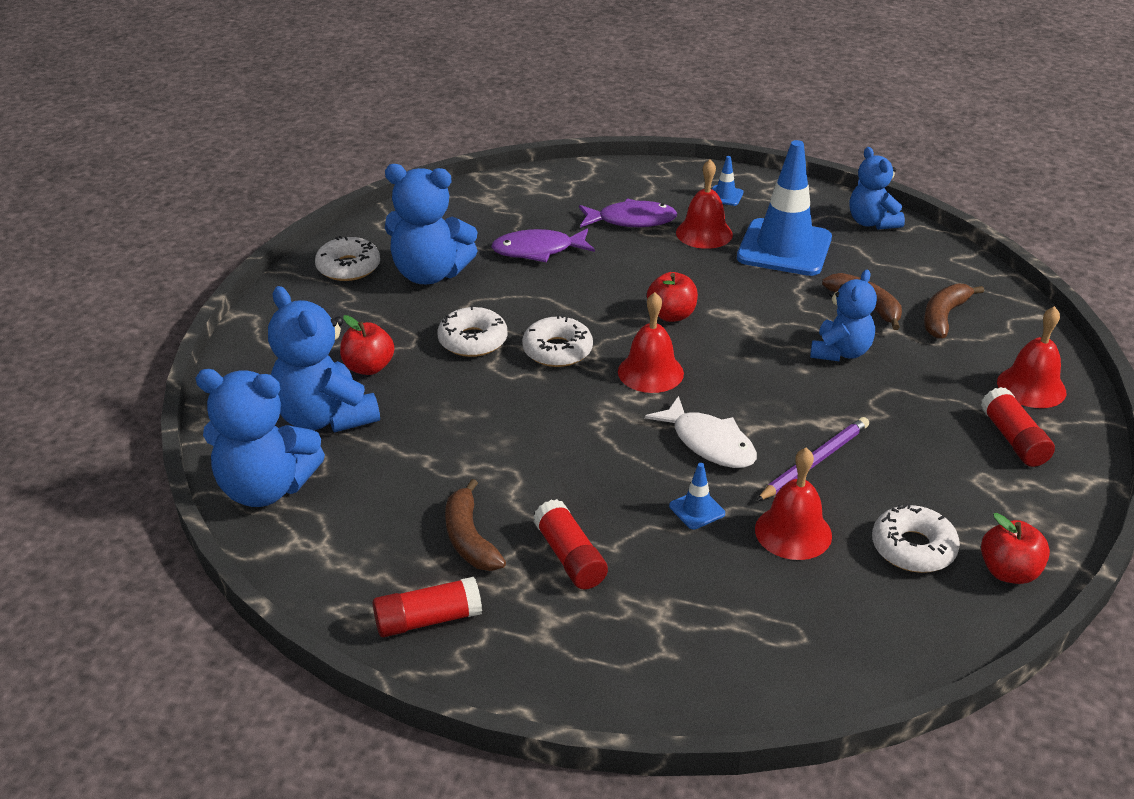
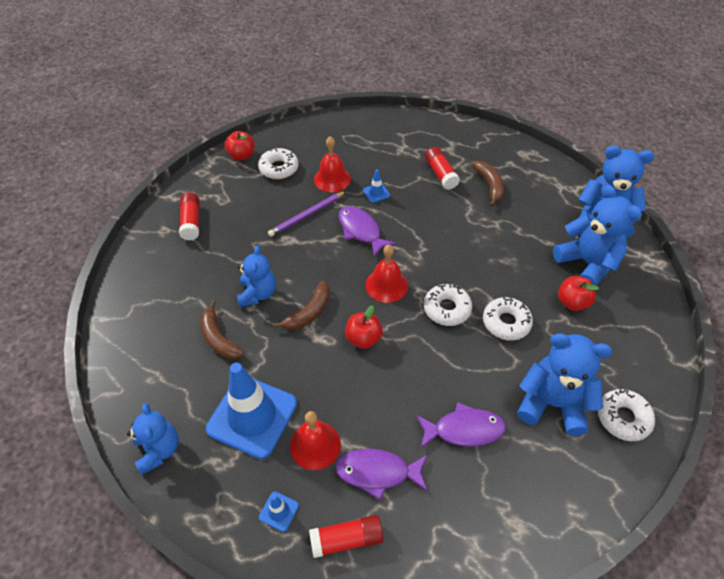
camera: 175 degrees left, 15 degrees up
(428, 620) = (502, 152): red glue stick -> red glue stick (346, 539)
(709, 443) = (361, 230): white fish -> purple fish
(840, 352) = (258, 294): blue teddy bear -> blue teddy bear turned 150 degrees clockwise
(943, 317) = (170, 322): brown banana -> brown banana (309, 312)
(1031, 387) = (154, 257): red bell -> none

